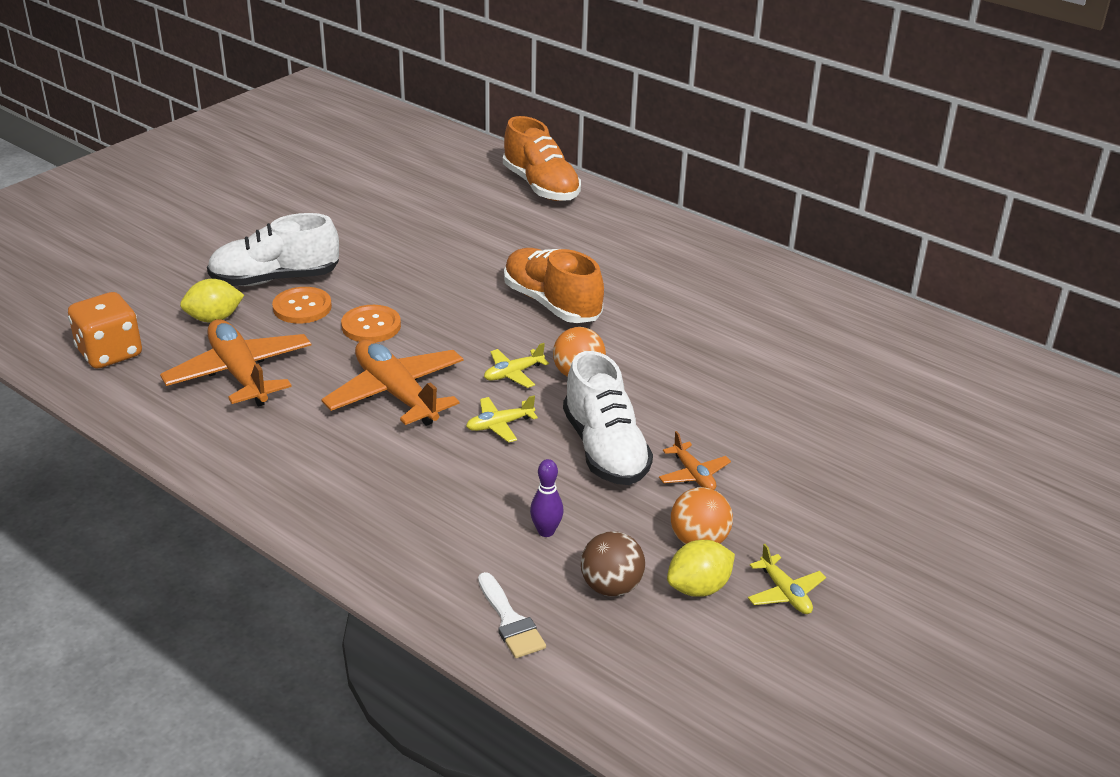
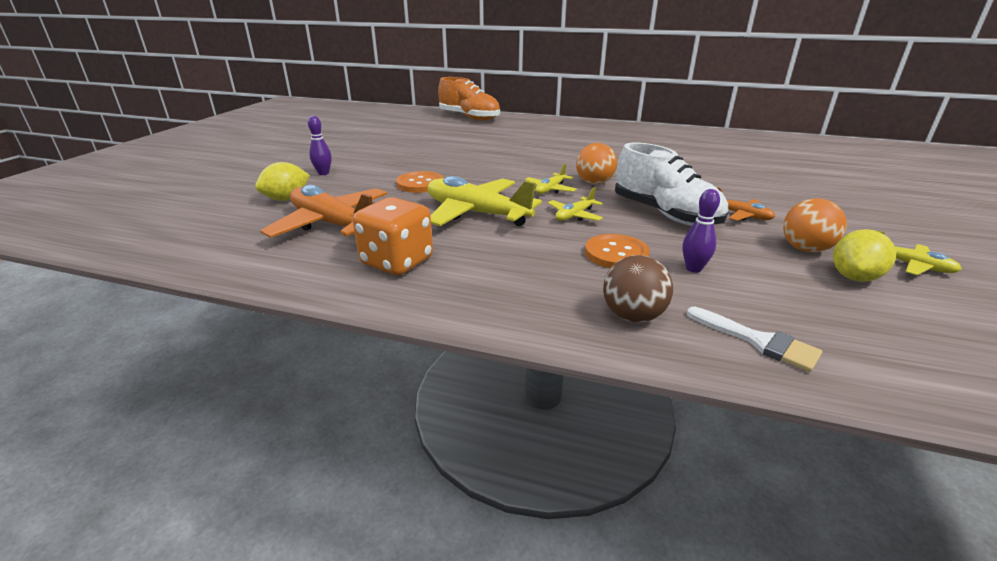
camera: 20 degrees left, 5 degrees down
(110, 353) = (197, 233): orange dice -> orange dice (397, 262)
(275, 279) = (323, 173): white shoe -> purple bowling pin
(302, 307) = (357, 183): orange button -> orange button (616, 254)
(396, 394) = (476, 213): orange plane -> yellow plane
(552, 304) = (534, 157): orange shoe -> none
(611, 587) = (795, 293): brown ball -> brown ball (632, 316)

